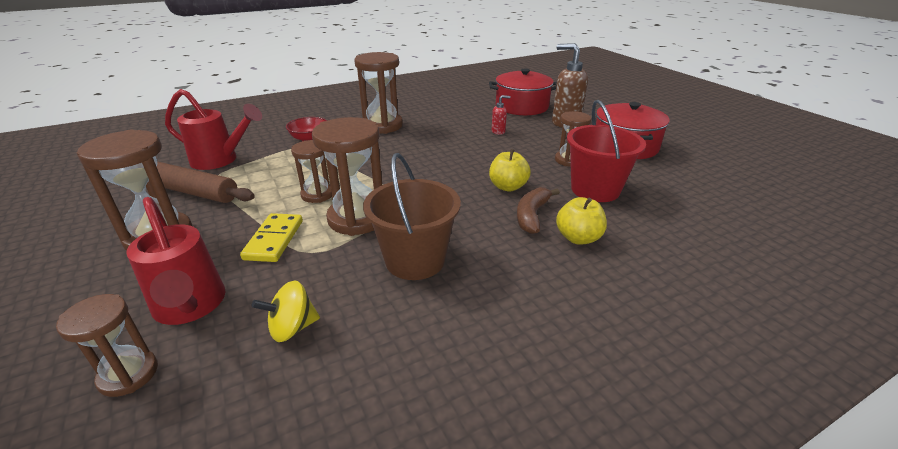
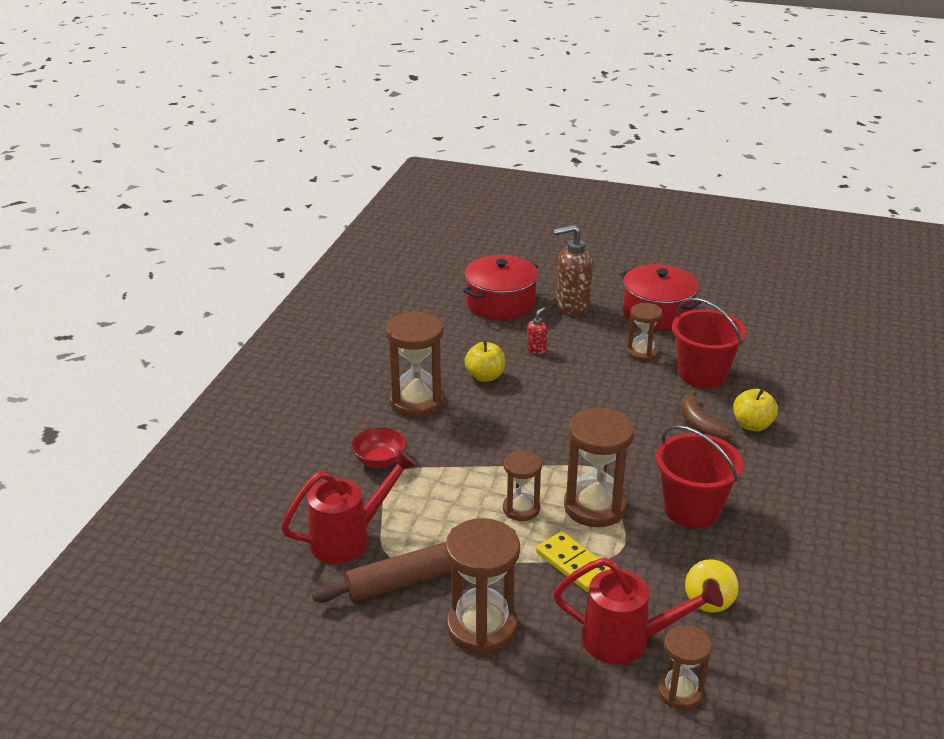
camera: 45 degrees left, 0 degrees up
(415, 260) = (692, 509): brown bucket -> red bucket
(508, 187) = (644, 408): yellow apple -> yellow apple (485, 376)

